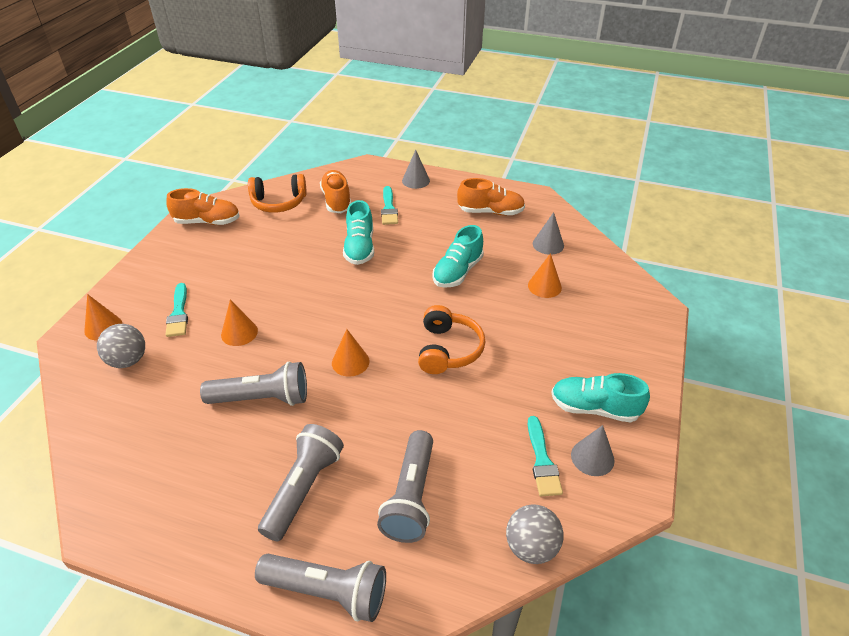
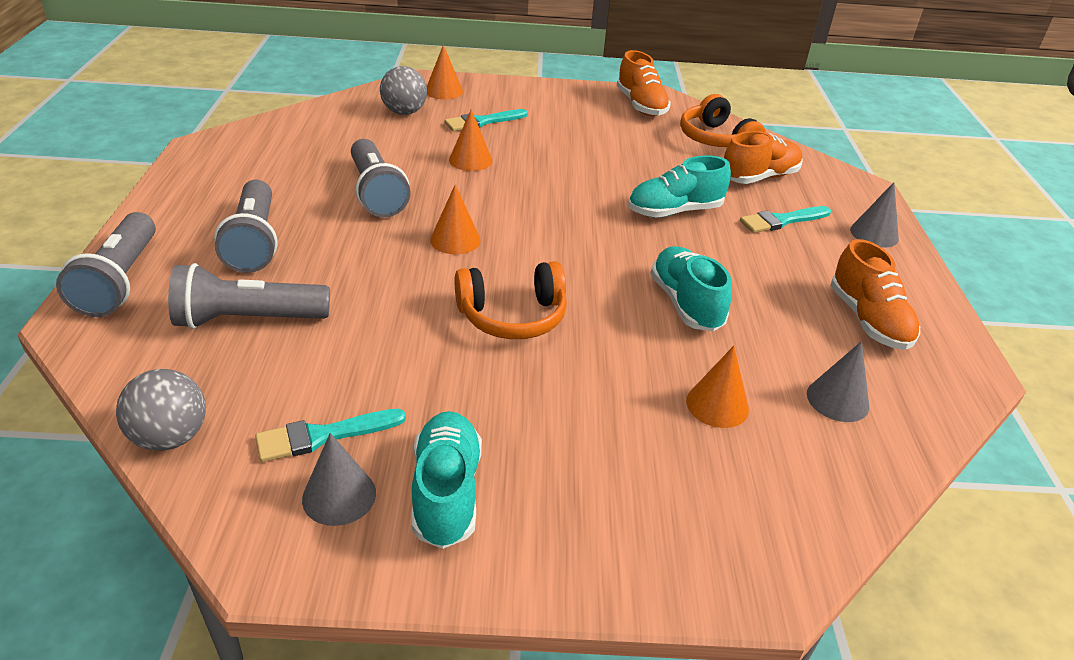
camera: 70 degrees right, 5 degrees down
(304, 488) = (254, 242): grey flashlight -> grey flashlight turned 75 degrees clockwise
(457, 272) = (686, 304): turquoise shoe -> turquoise shoe turned 60 degrees clockwise

